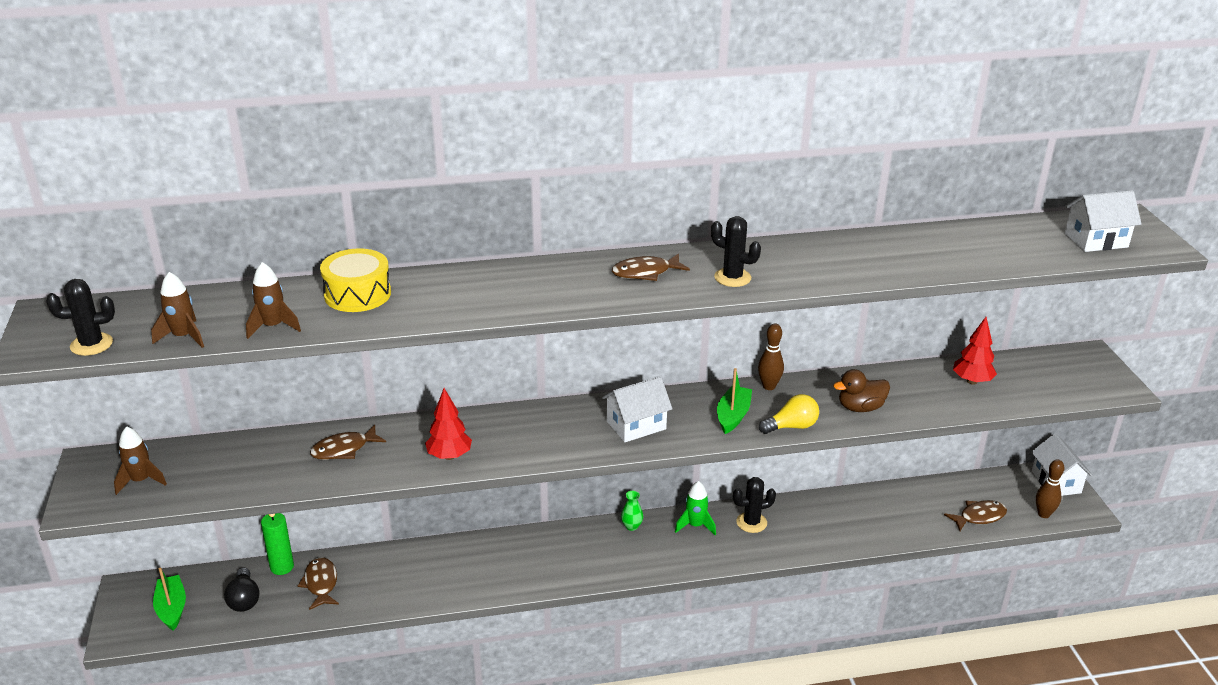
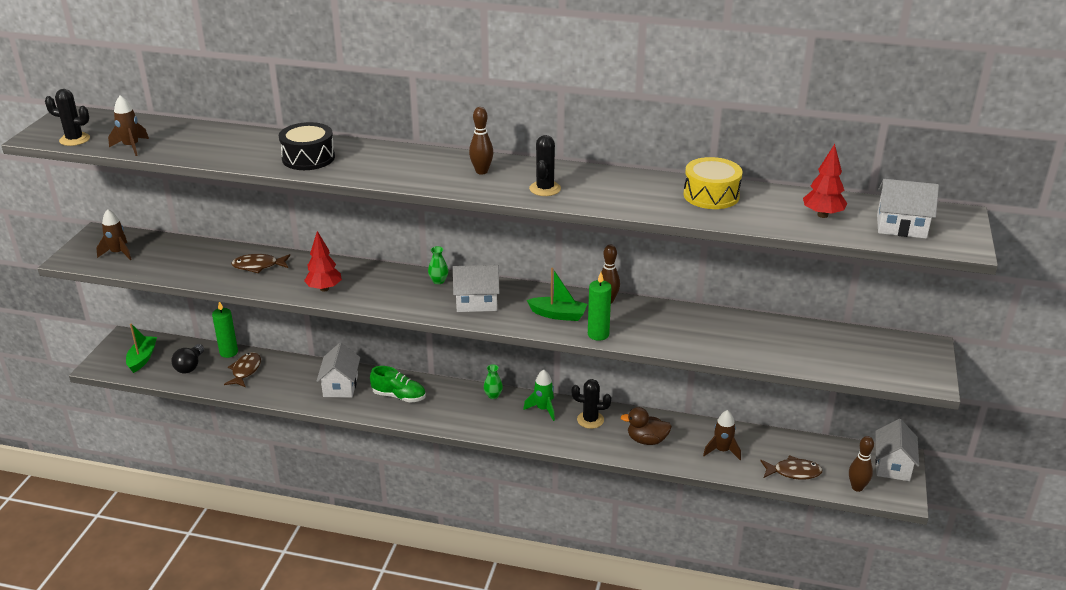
camera: 25 degrees right, 0 degrees up
(273, 327) = (191, 152): brown rocket -> brown rocket (722, 451)
(357, 294) = (265, 143): yellow drum -> yellow drum (711, 195)
(430, 301) = (308, 158): none -> black drum
(452, 567) = (340, 386): none -> white house
(529, 559) = (399, 396): none -> green shoe
(573, 411) = (438, 281): none -> green vase
(645, 273) = (481, 171): brown fish -> brown bowling pin
(732, 278) = (545, 189): black cactus -> black cactus turned 45 degrees clockwise
(733, 416) = (558, 315): green boat -> green boat turned 60 degrees clockwise
(791, 426) = (598, 334): yellow light bulb -> green candle
(860, 408) = (669, 335): brown duck -> brown duck (646, 440)
(972, 381) = (790, 340): red tree -> red tree (822, 215)

